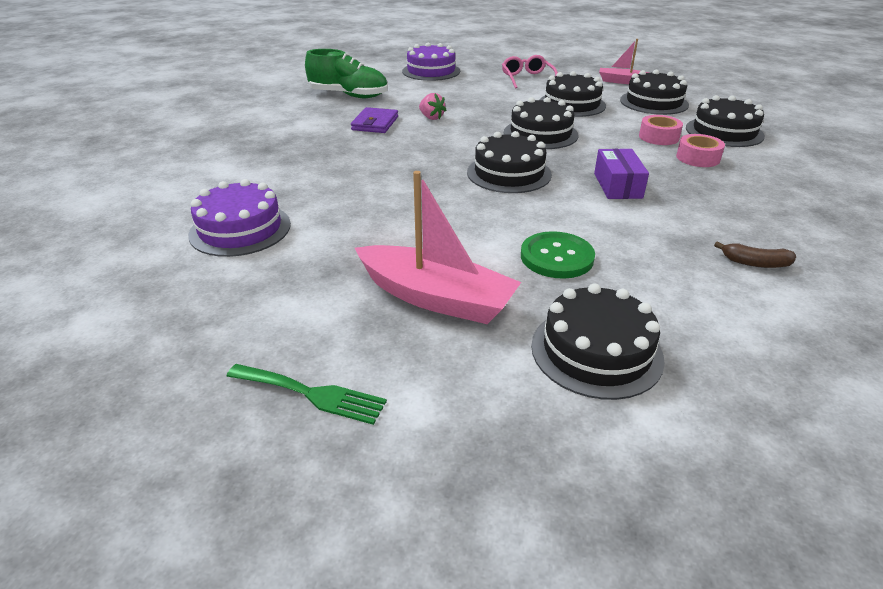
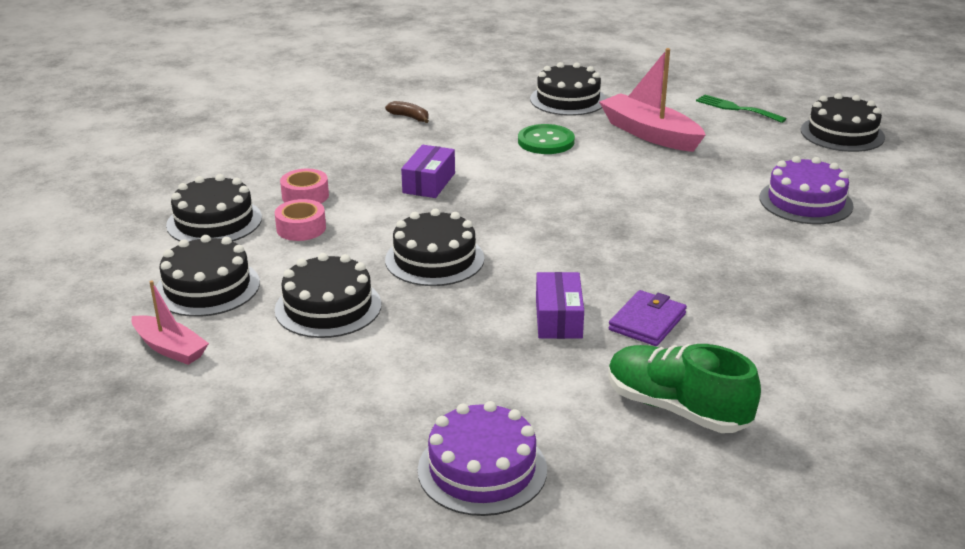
camera: 160 degrees left, 5 degrees down
(431, 117) = (558, 318): pink strawberry -> purple box
(509, 173) = (522, 213): black cake -> black cake (842, 134)
(527, 78) = (318, 396): pink glasses -> none

